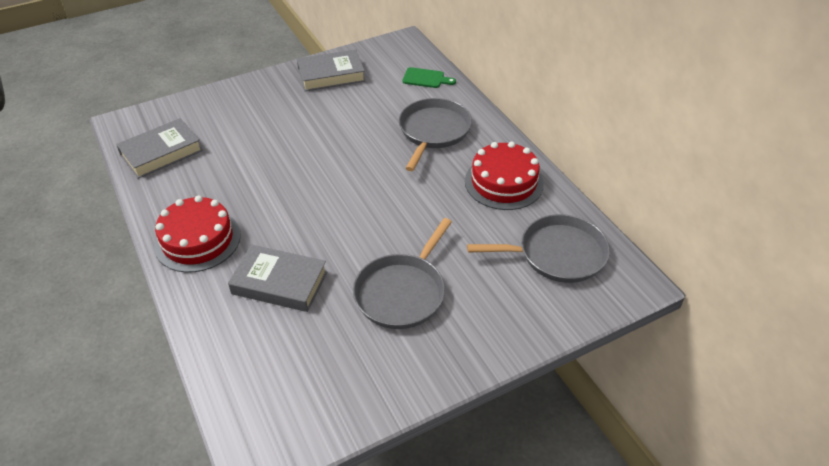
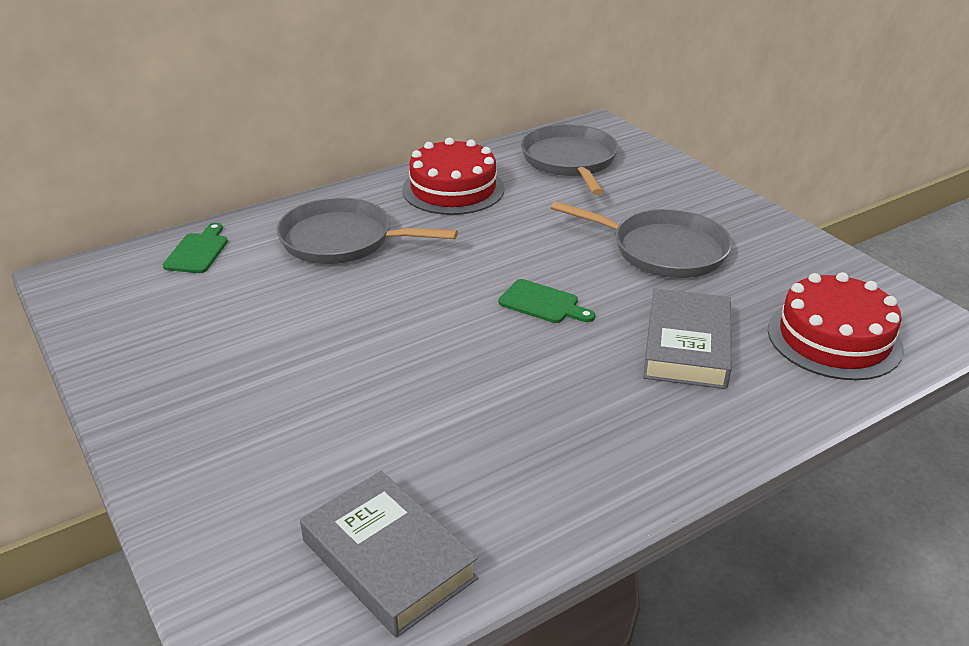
camera: 95 degrees left, 10 degrees down
(197, 240) = (629, 447): red cake -> red cake (834, 338)
(331, 75) = (153, 351): grey book -> none
(344, 218) = (542, 303): none -> green cutting board

